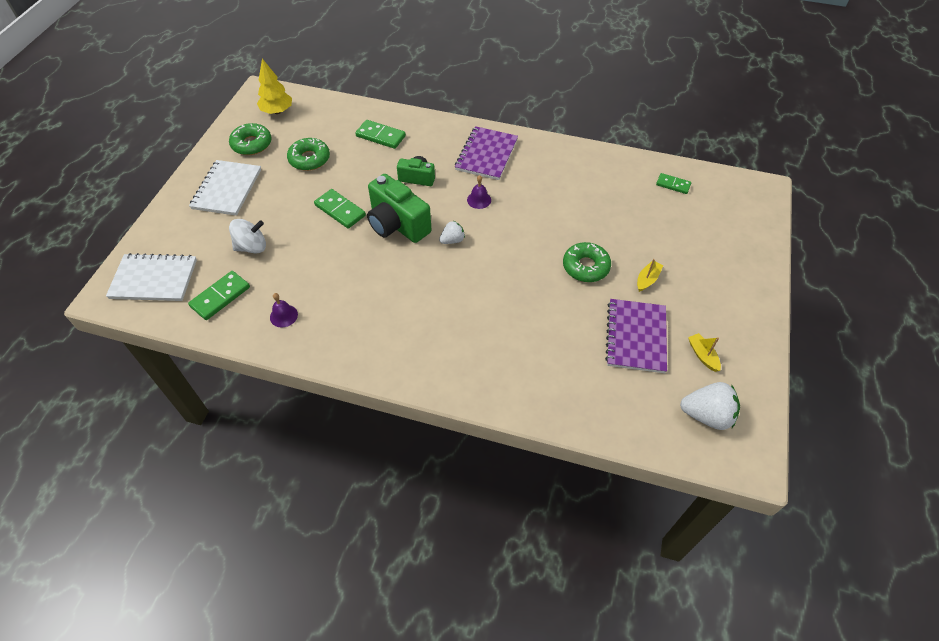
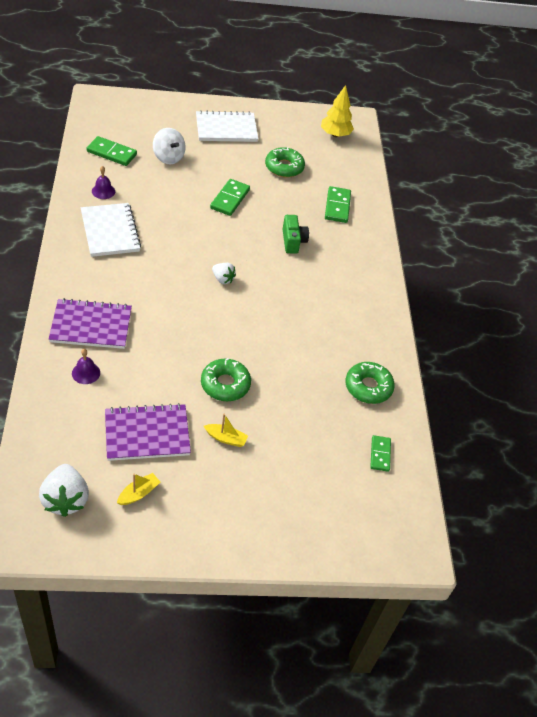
camera: 65 degrees right, 5 degrees down
(154, 279) = (118, 115): white notebook -> white notebook (110, 231)
(252, 144) = (285, 129): green donut -> green donut (368, 387)
(397, 224) = (227, 238): green camera -> none
(479, 200) = (283, 290): purple bell -> purple bell (86, 373)
(486, 155) = (349, 286): purple notebook -> purple notebook (91, 325)

